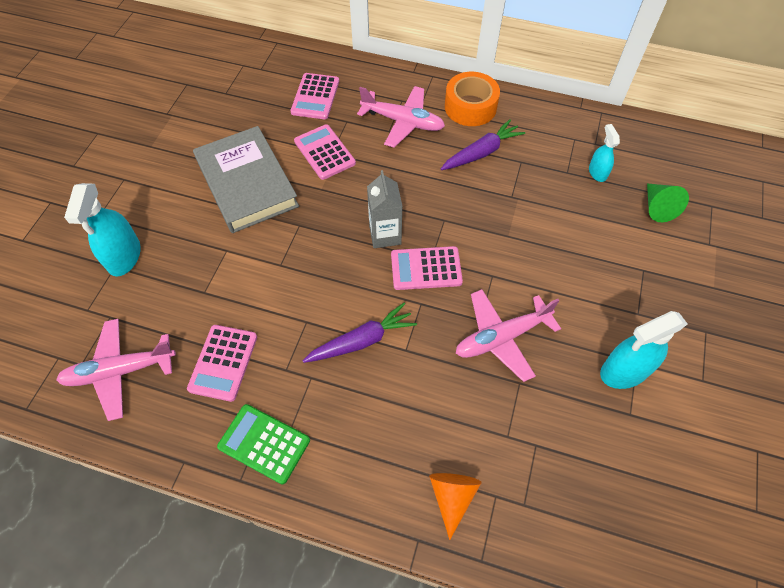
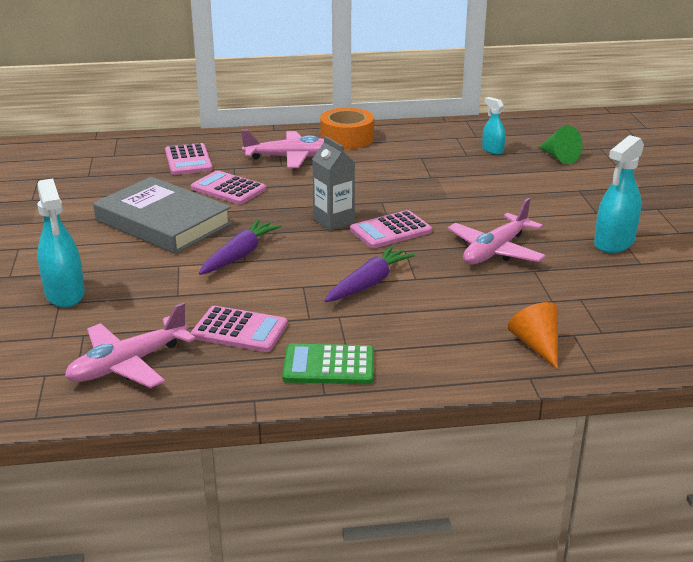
camera: 25 degrees left, 30 degrees down
(223, 362) = (239, 330): pink calculator -> pink calculator turned 60 degrees counterclockwise
(481, 152) = (381, 160): purple carrot -> purple carrot (239, 255)

